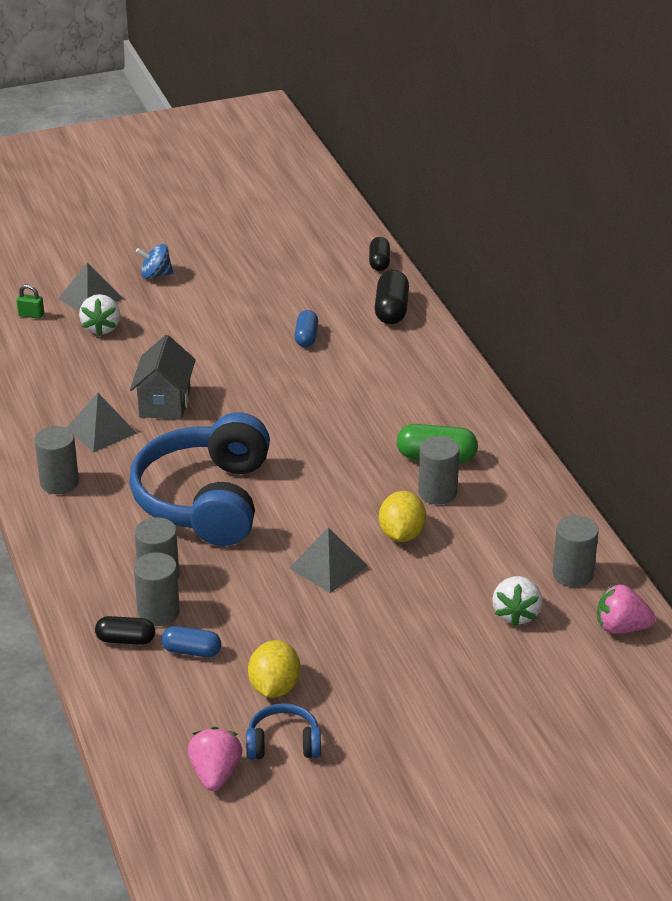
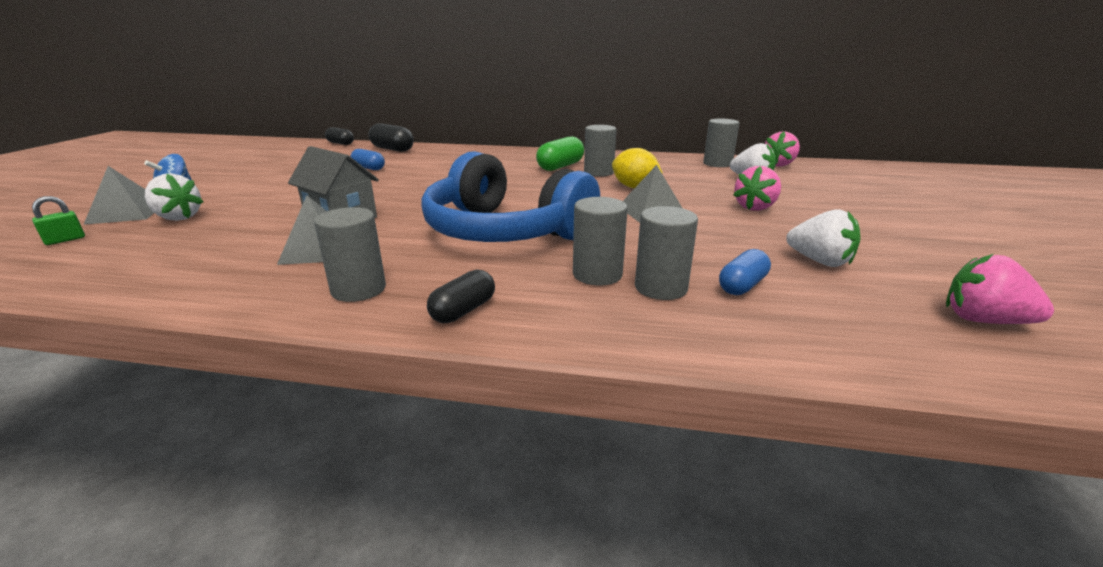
camera: 60 degrees left, 10 degrees down
(126, 640) = (700, 317): black capsule -> black capsule (463, 310)
(274, 687) = (819, 261): yellow lemon -> white strawberry
(283, 744) = (916, 275): blue headphones -> none
(401, 632) = (755, 207): none -> pink strawberry

